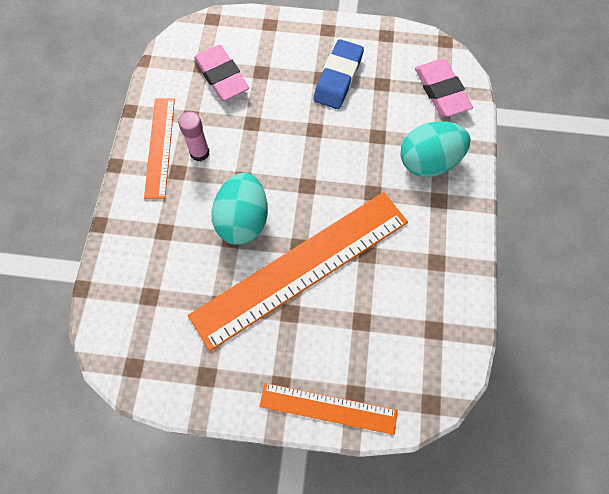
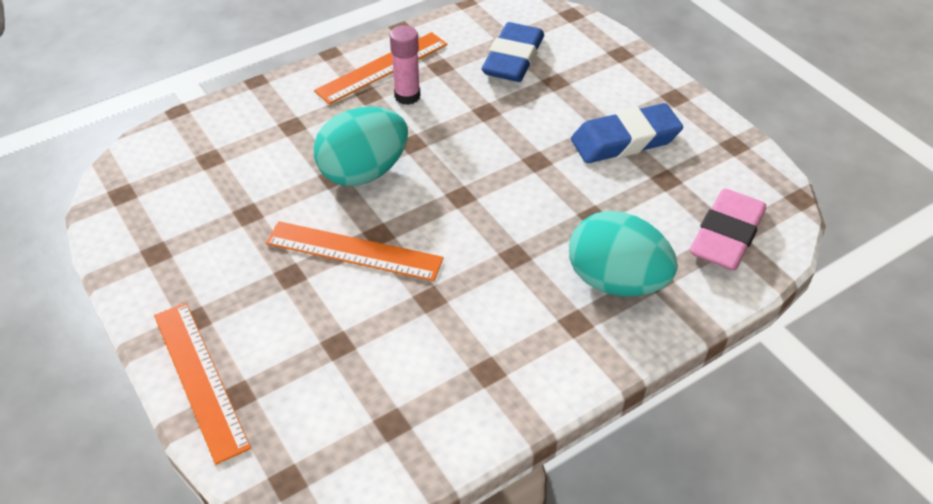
camera: 50 degrees right, 20 degrees down
(221, 76) = (513, 59): pink eraser -> blue eraser
(301, 268) = (354, 251): orange ruler -> orange ruler, size x0.53

